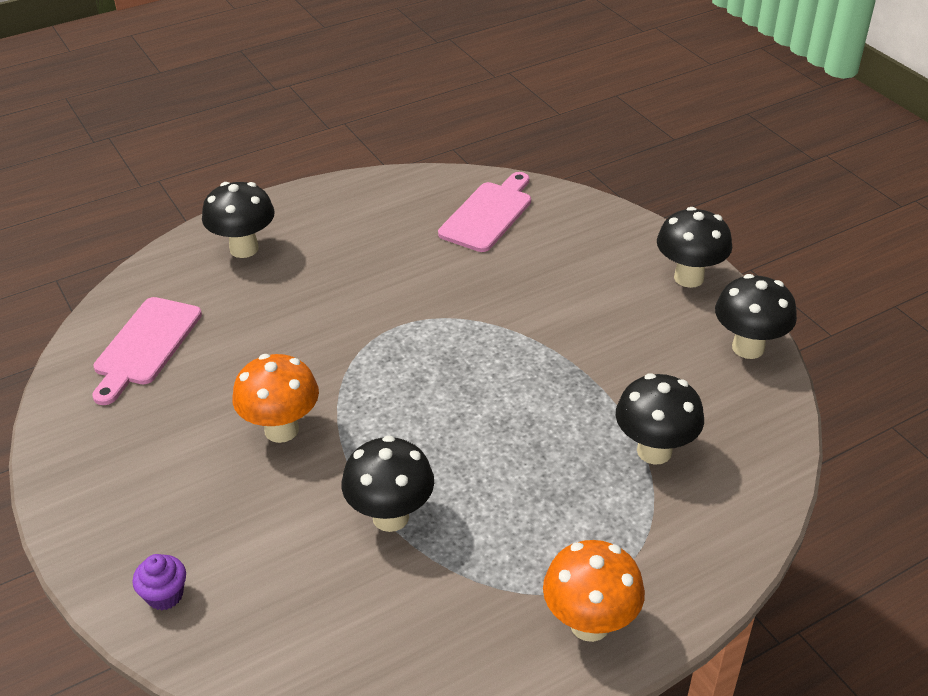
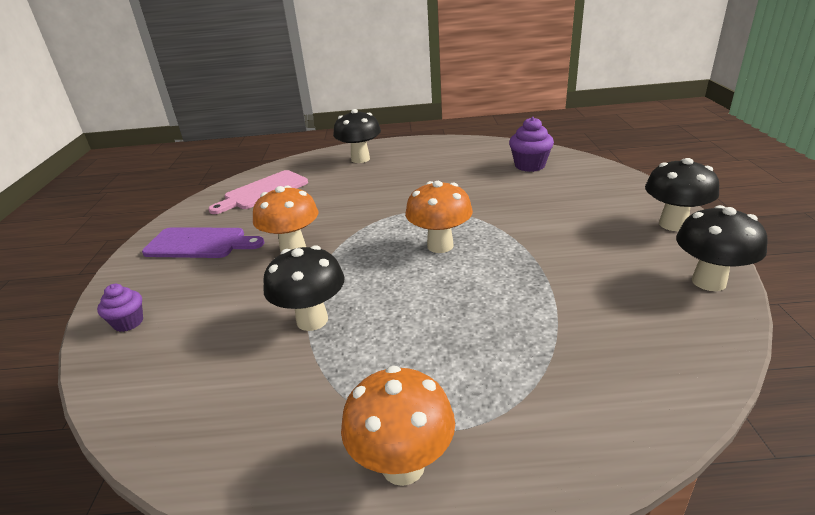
camera: 30 degrees right, 10 degrees down
(139, 459) = (199, 244): none -> purple cutting board
(461, 374) = (440, 246): none -> orange mushroom
(488, 214) = (529, 165): pink cutting board -> purple cupcake
(654, 451) = (567, 336): black mushroom -> none

